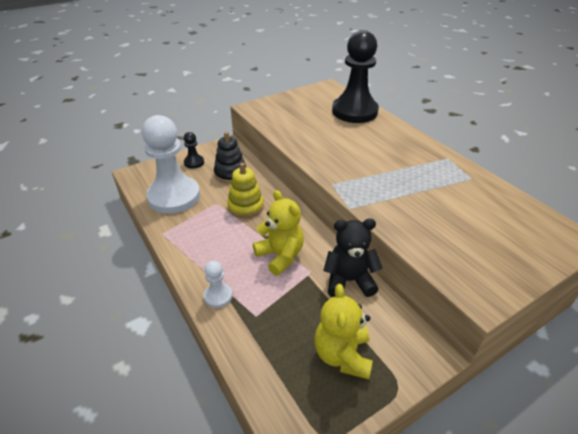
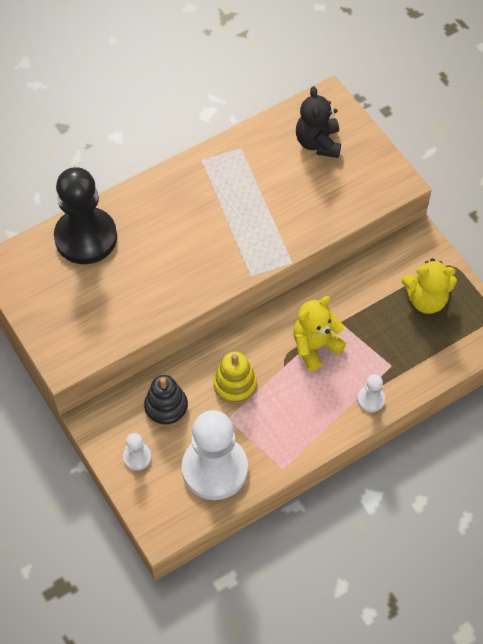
camera: 90 degrees left, 20 degrees up
(194, 162) = (137, 457): black pawn -> white pawn
(349, 281) = (346, 287): black teddy bear -> black teddy bear (318, 143)

